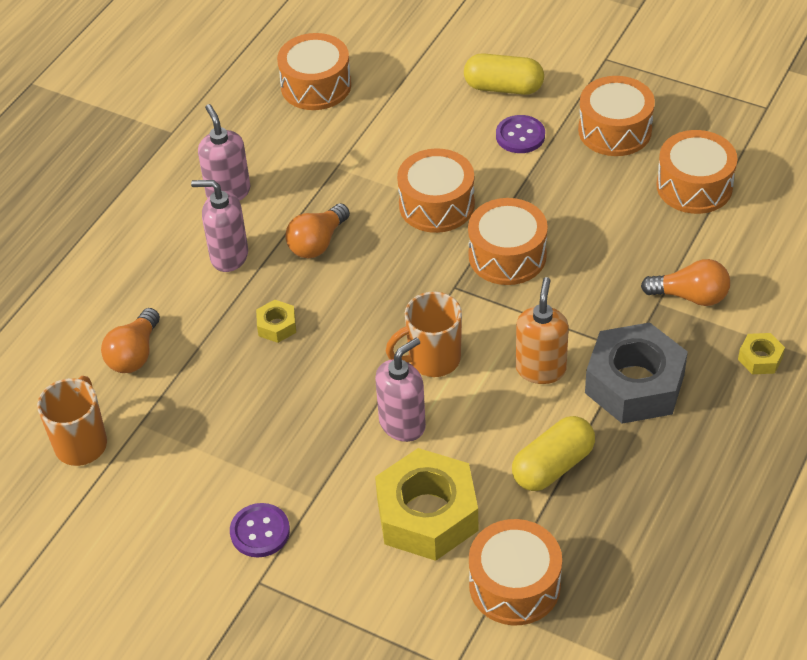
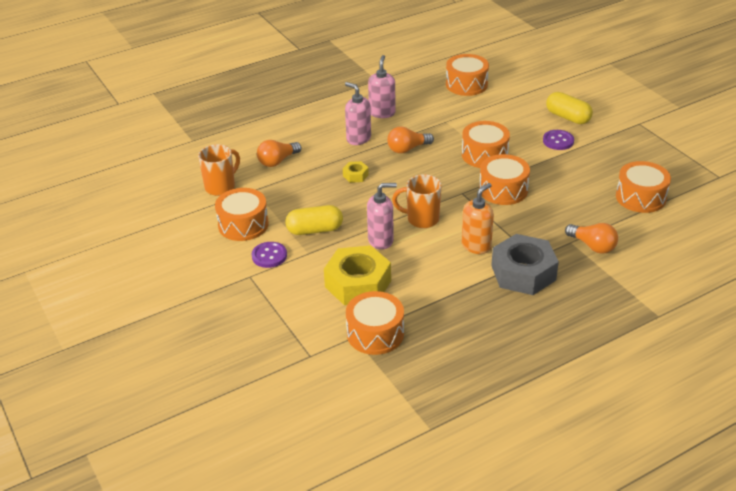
camera: 30 degrees right, 10 degrees down
(553, 466) = (444, 290): yellow capsule -> yellow capsule (315, 230)
(614, 130) = (615, 156): orange drum -> orange drum (243, 224)
(760, 358) = (609, 290): yellow nut -> none

